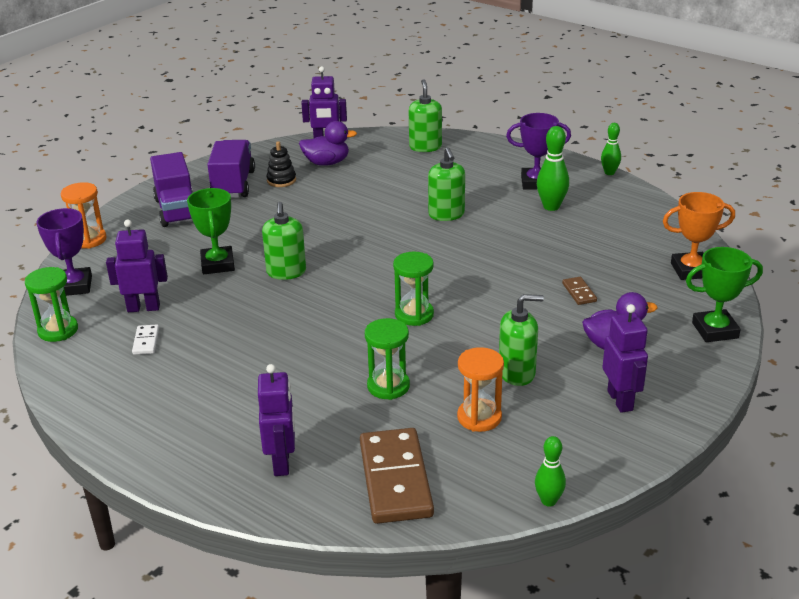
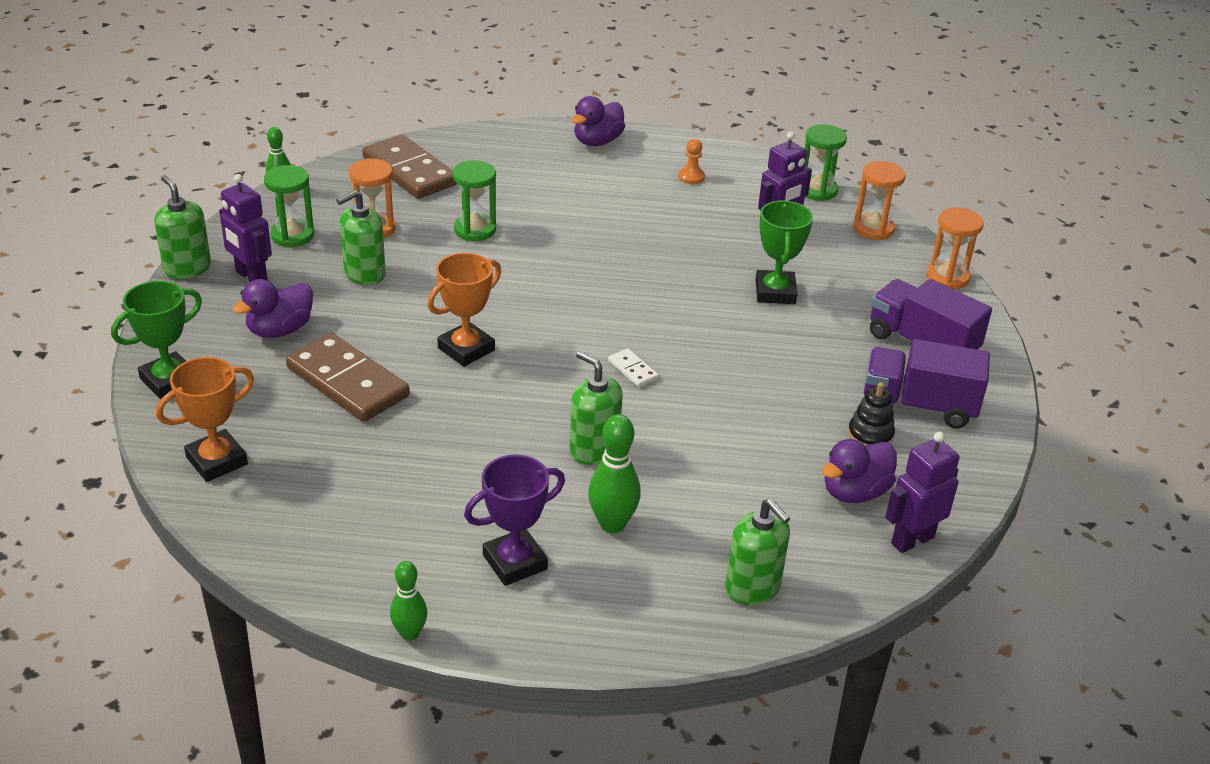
camera: 145 degrees right, 5 degrees up
(74, 286) = (873, 229): purple trophy -> orange hourglass
(138, 379) = (691, 177): none -> orange pawn
(146, 341) = (730, 204): white domino -> white domino (633, 370)
(168, 453) = (597, 141): none -> purple duck
(218, 264) = (775, 292): green trophy -> green trophy turned 45 degrees clockwise
(233, 184) = (918, 406): purple truck -> purple truck turned 135 degrees clockwise
(282, 463) = (506, 158): purple robot -> none
(286, 272) = (693, 306): green soap dispenser -> green soap dispenser (187, 268)
(414, 315) = (511, 300): green hourglass -> green hourglass (292, 235)
(478, 290) = (466, 349): none -> orange trophy
(551, 207) = (460, 516): green bowling pin -> green bowling pin (612, 524)
(579, 292) = (347, 382): brown domino -> brown domino, size x2.31

